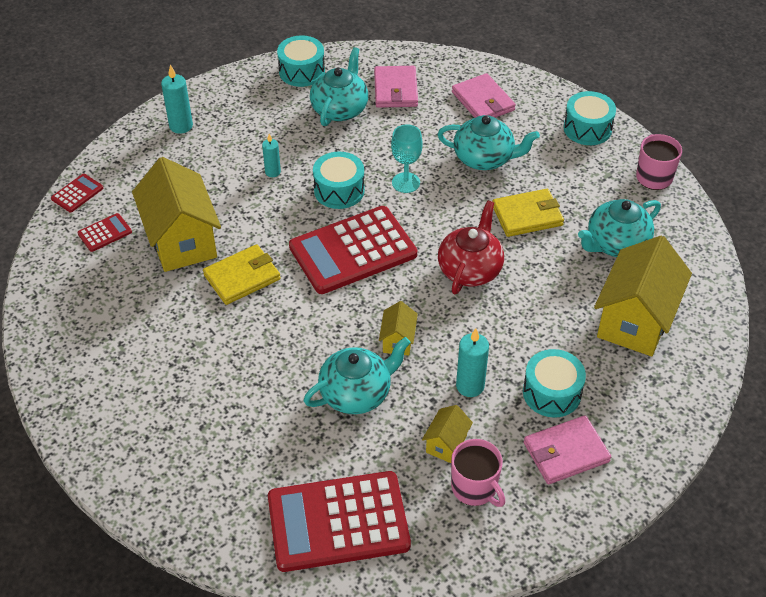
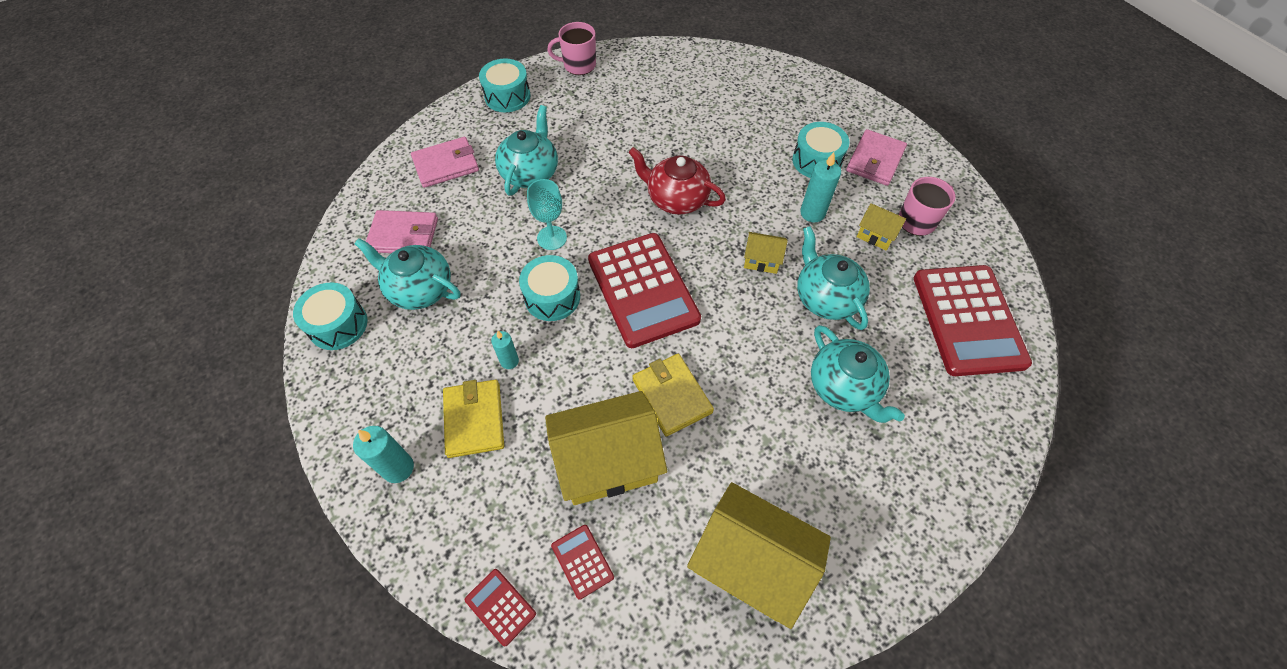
camera: 85 degrees left, 10 degrees up
(527, 215) = (613, 151): yellow wallet -> yellow wallet (474, 419)
(566, 452) = (875, 160): pink wallet -> pink wallet turned 45 degrees clockwise
(616, 244) = (655, 99): turquoise teapot -> turquoise teapot (844, 387)
(635, 320) = (740, 101): yellow house -> yellow house (750, 563)

